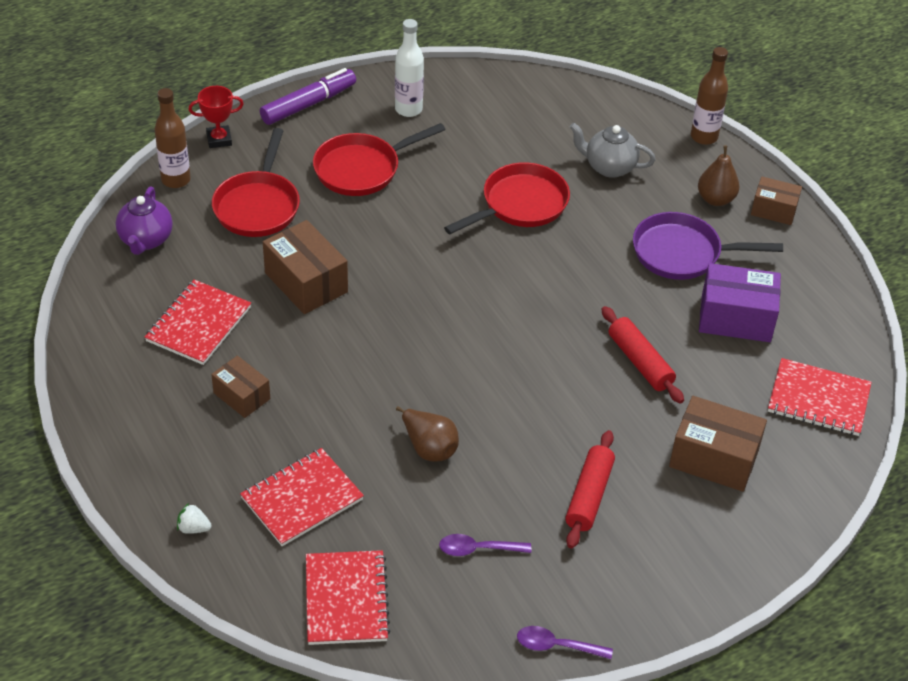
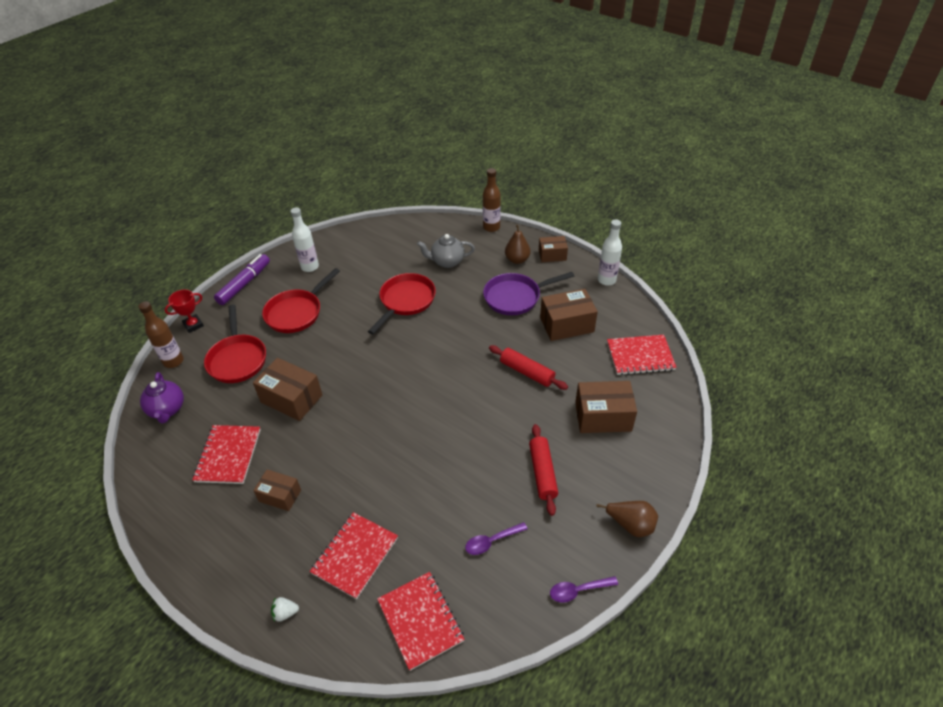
camera: 20 degrees left, 0 degrees up
(429, 447) = (425, 481): brown pear -> brown pear (630, 525)
(736, 318) = (567, 325): purple box -> brown box
(835, 275) = (606, 280): none -> white bottle

